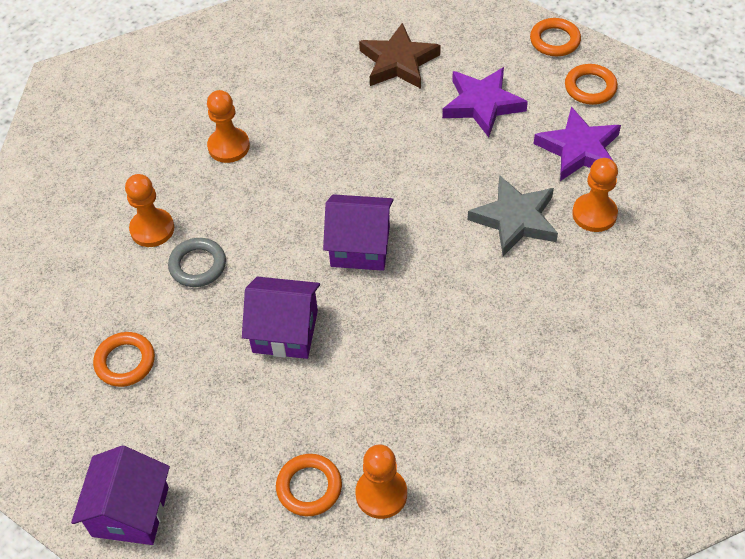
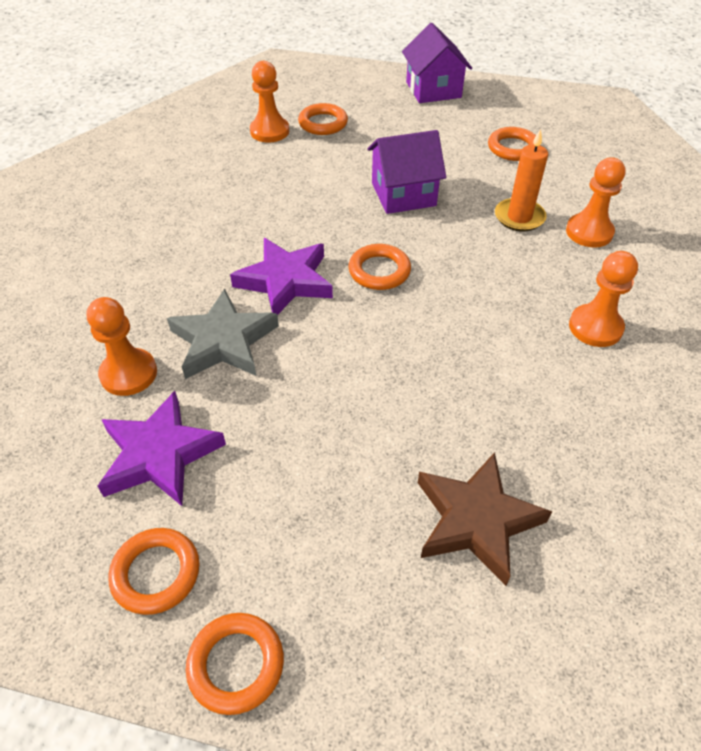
camera: 155 degrees right, 5 degrees down
(198, 265) = (519, 217): grey ring -> orange candle
(360, 246) = (379, 271): purple house -> orange ring
(482, 104) = (317, 484): purple star -> purple star (285, 281)

